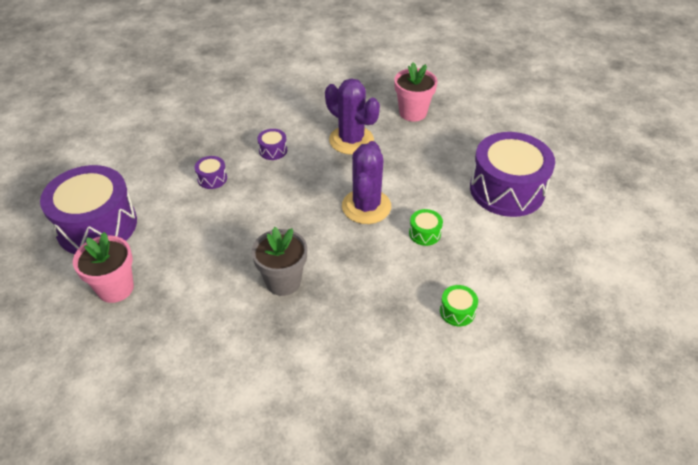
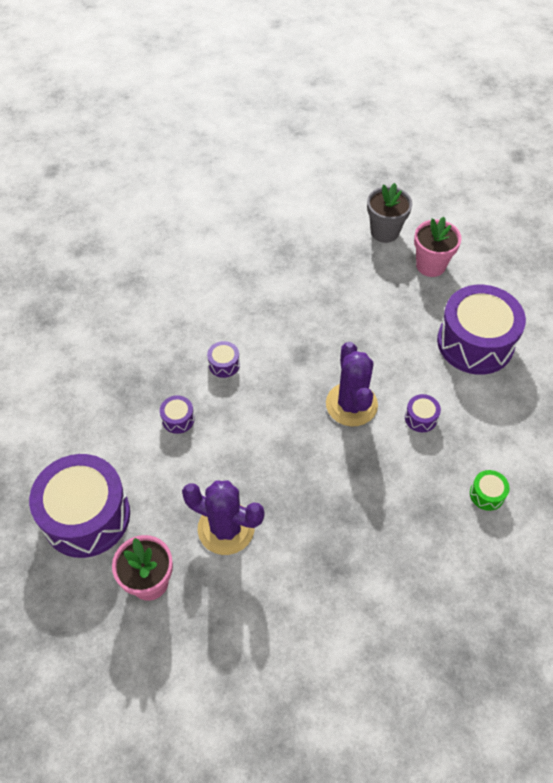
camera: 20 degrees left, 10 degrees up
(283, 281) = (312, 517): grey flower pot -> grey flower pot (384, 232)
(351, 140) = (298, 327): purple cactus -> purple cactus (226, 528)
(413, 113) = (345, 274): pink flower pot -> pink flower pot (430, 265)
(424, 233) = (421, 418): green drum -> purple drum

